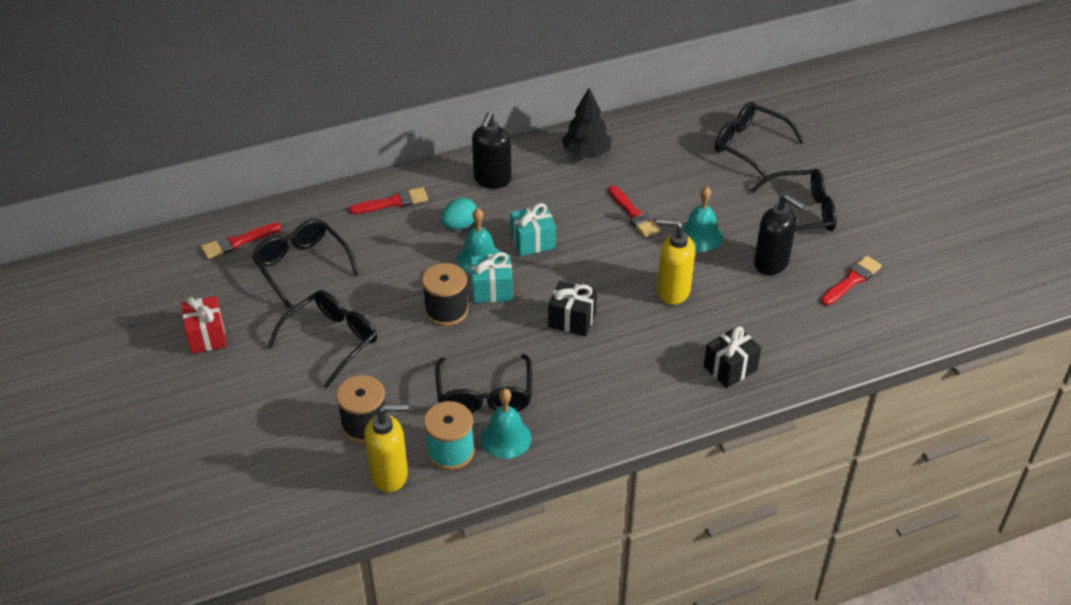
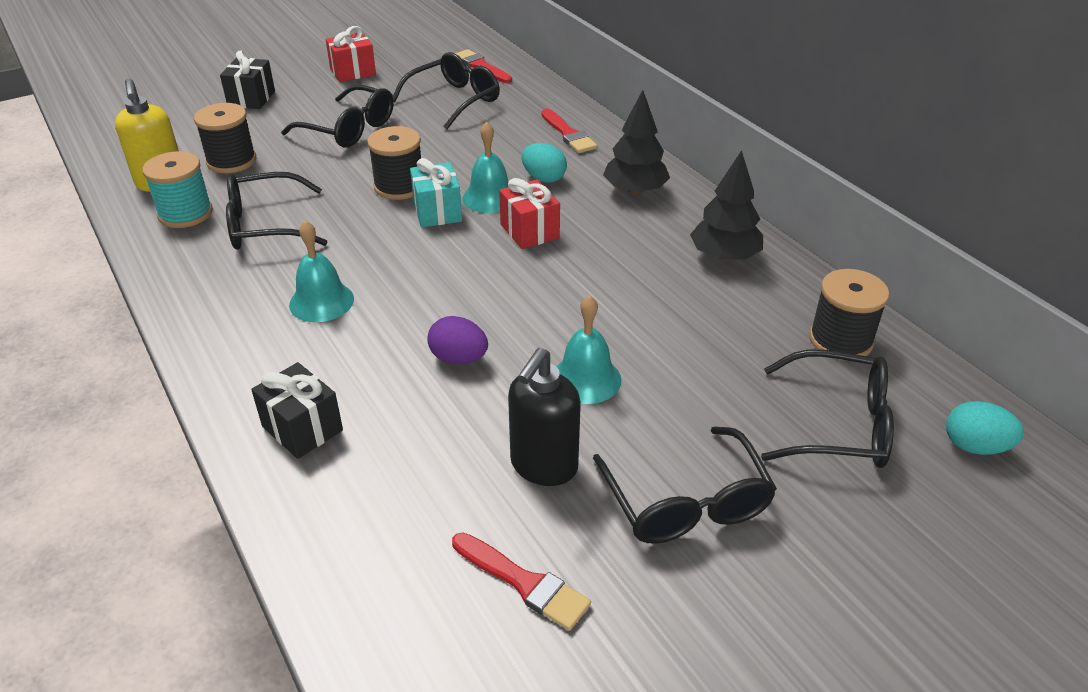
camera: 80 degrees right, 5 degrees down
(492, 180) = (635, 190): black soap dispenser -> black tree
(506, 438) = (198, 246): turquoise bell -> turquoise bell (321, 301)
(532, 242) = (529, 231): turquoise gift -> red gift
(572, 320) = (392, 275): black gift -> black gift (251, 99)
(634, 214) = (611, 309): red brush -> none
(672, 291) = (458, 358): yellow soap dispenser -> purple egg
(680, 126) = (840, 340): none -> black spool
(750, 146) = (837, 425): black glasses -> black glasses turned 75 degrees clockwise
(770, 104) = (975, 446): none -> turquoise egg

